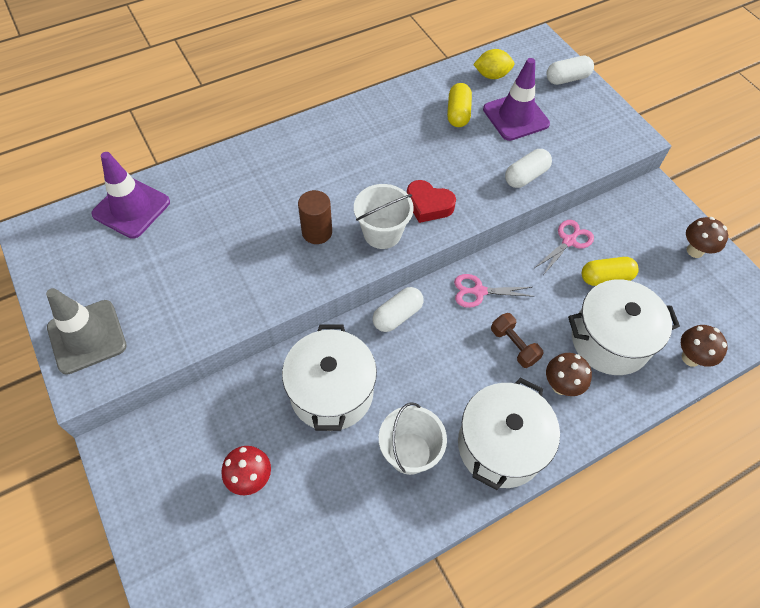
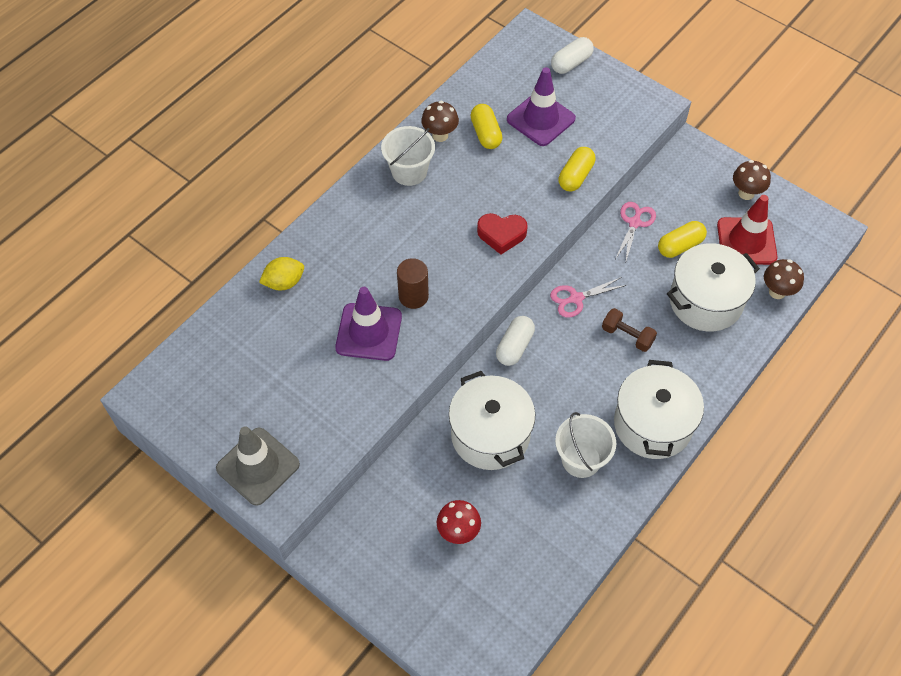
camera: 20 degrees left, 0 degrees up
(131, 208) = (226, 336): purple traffic cone -> purple traffic cone (369, 332)
(382, 233) = (473, 276): white bucket -> white bucket (409, 171)
(492, 75) = (499, 83): yellow lemon -> yellow lemon (284, 282)
(525, 176) = (575, 176): white capsule -> yellow capsule
(561, 386) = (681, 356): brown mushroom -> brown mushroom (440, 135)
(677, 296) = (746, 241): none -> red traffic cone

